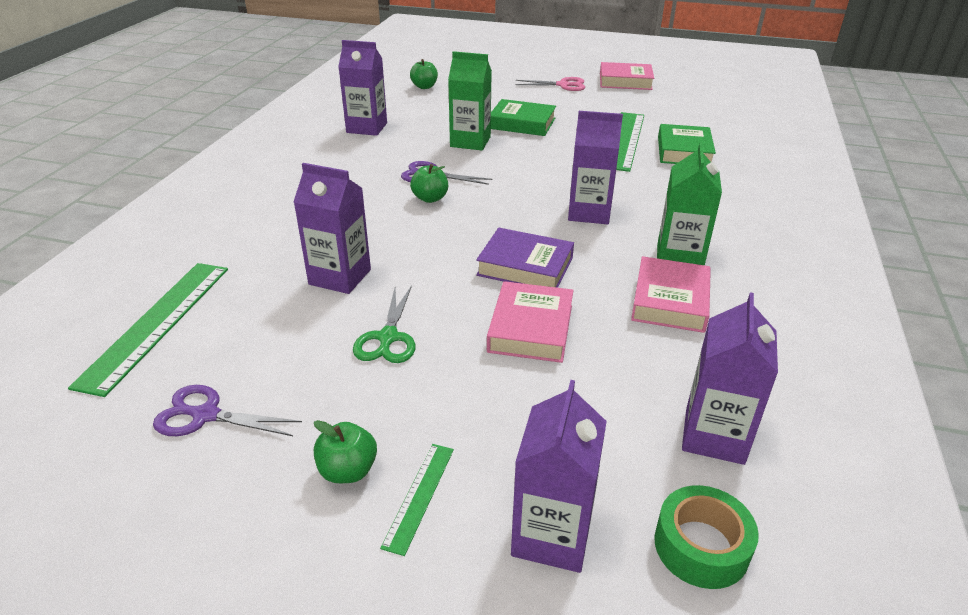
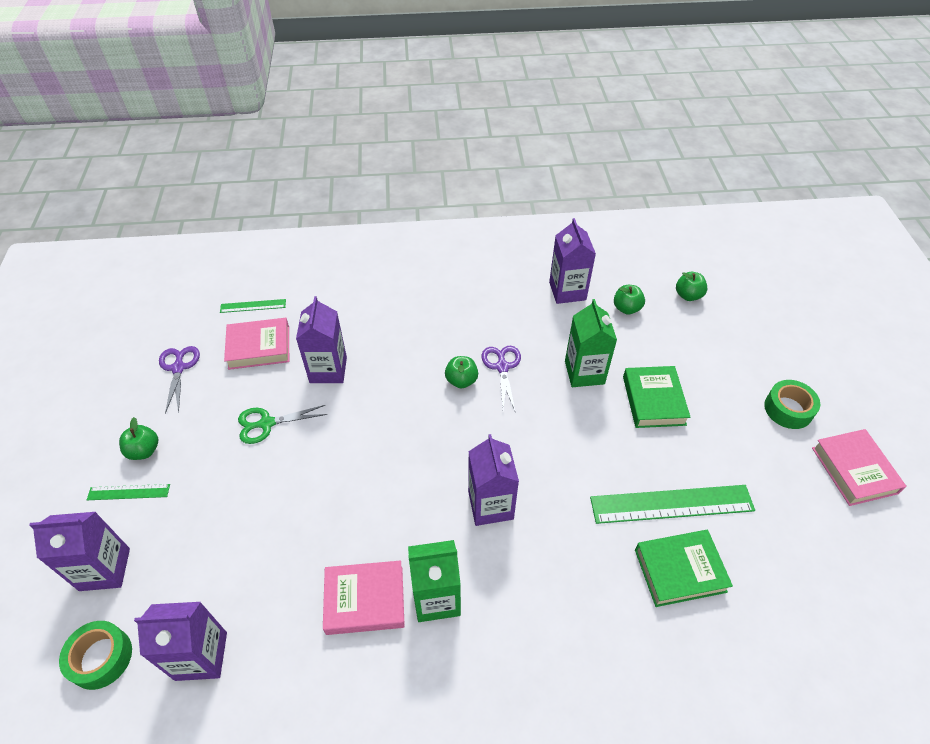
camera: 70 degrees right, 15 degrees up
(156, 323) = (253, 306): green ruler -> green ruler, size x0.50
(414, 110) = (626, 308): none -> green apple
(525, 266) = (381, 479): purple book -> none
(531, 328) = (299, 505): pink book -> pink book (259, 347)
(563, 85) = (788, 409): pink scissors -> green tape

